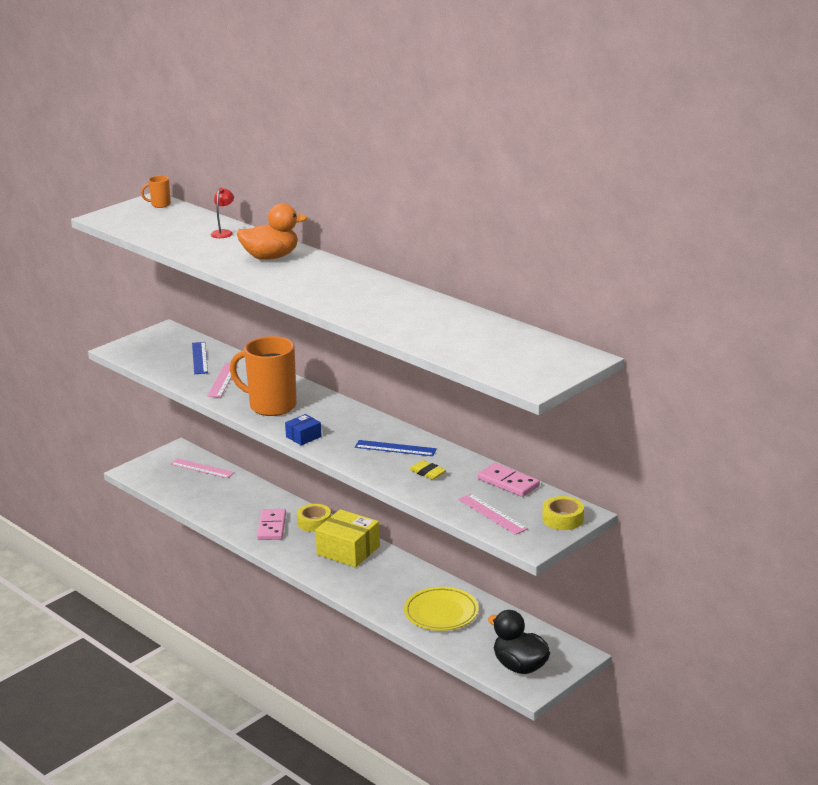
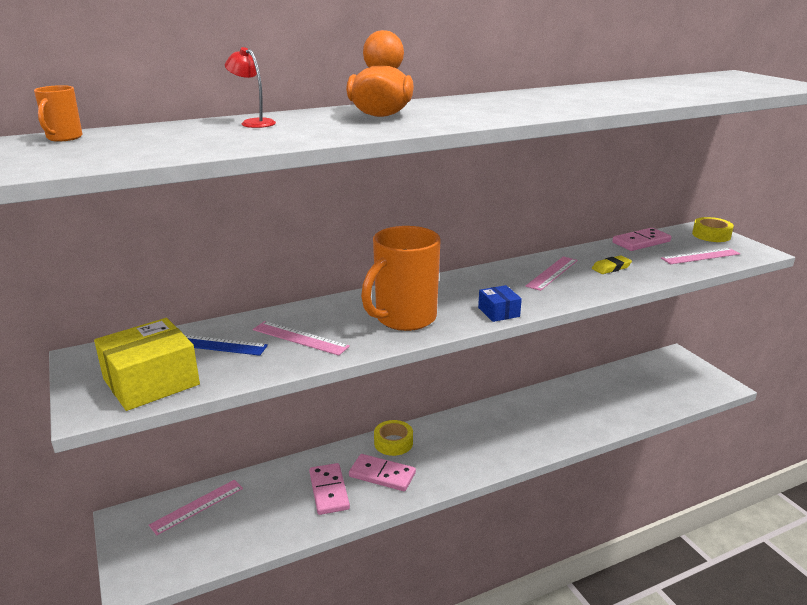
camera: 70 degrees left, 0 degrees up
(242, 510) = (329, 491): none -> pink domino
(348, 550) = (463, 432): yellow box -> yellow box (151, 382)
(395, 448) = (552, 273): blue ruler -> pink ruler
(441, 613) = (598, 403): yellow plate -> none
(520, 666) = (690, 383): black duck -> none

